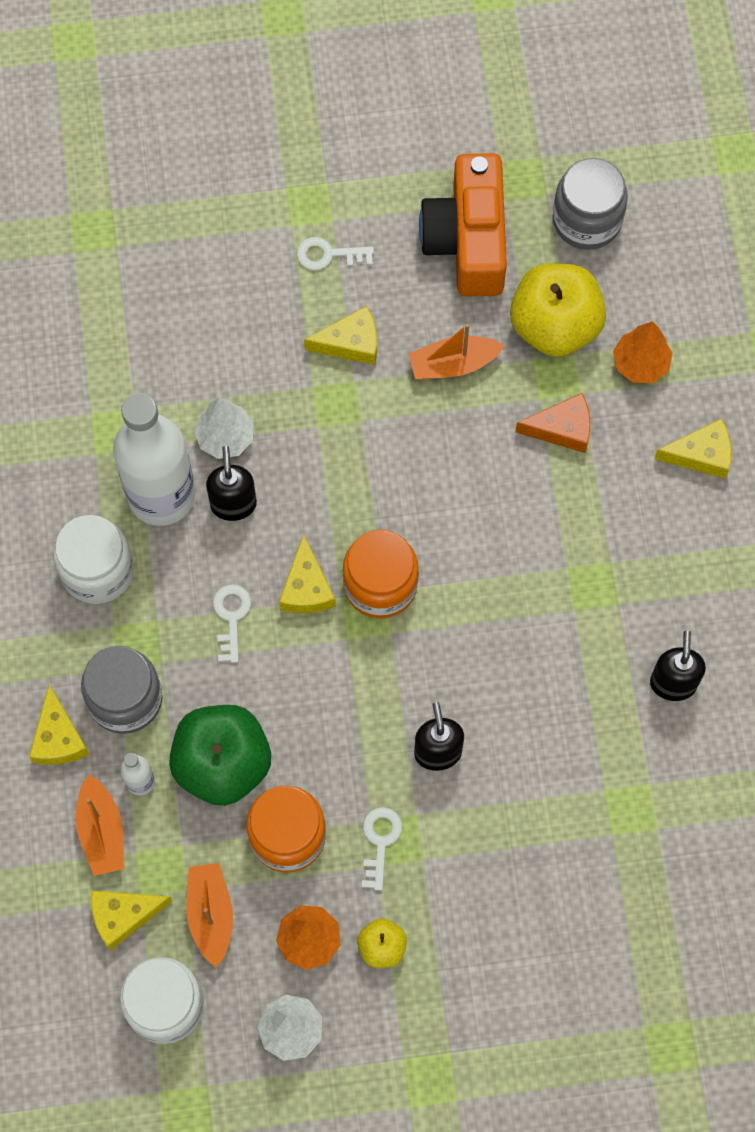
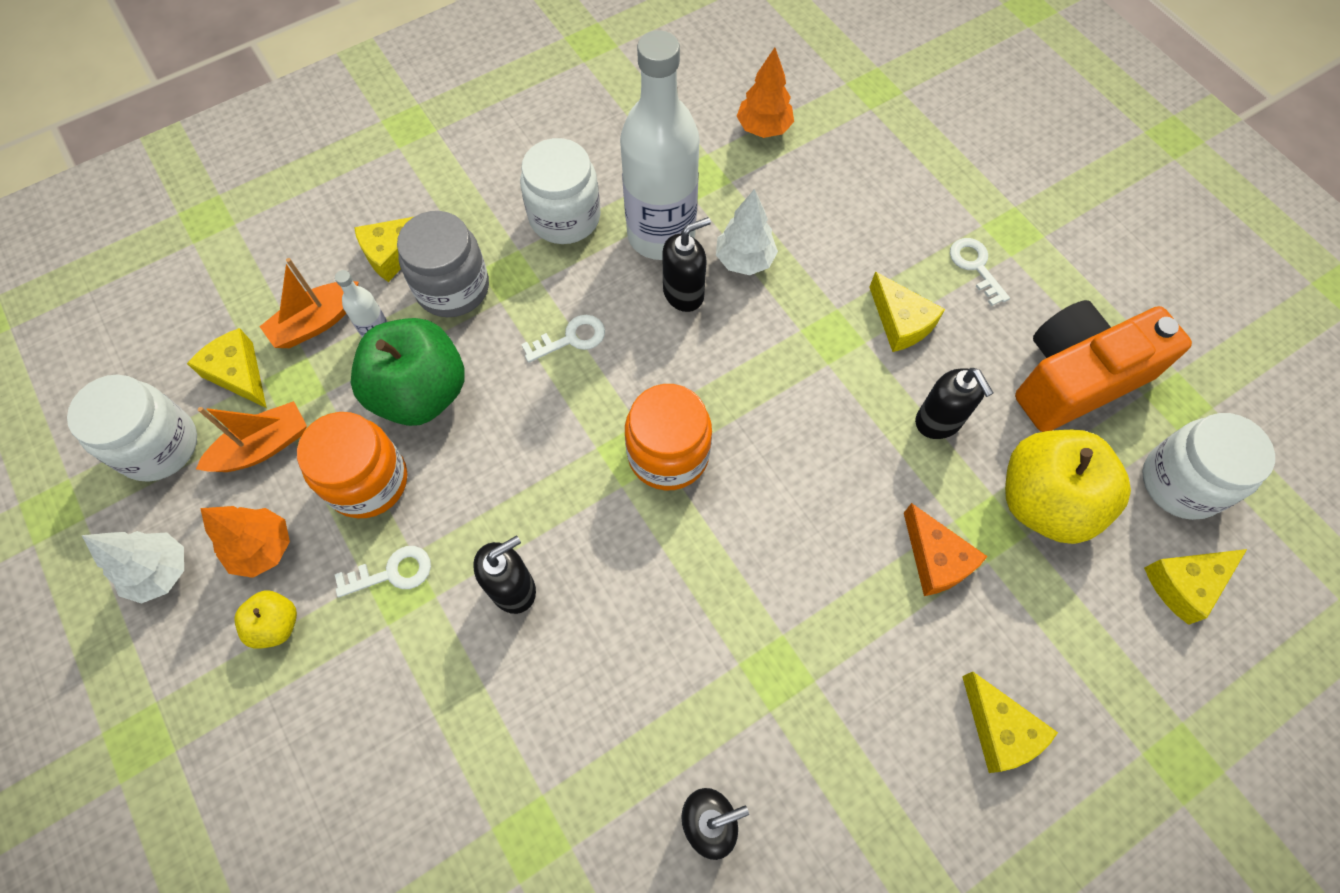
camera: 65 degrees right, 5 degrees down
(306, 588) = (632, 389): yellow cheese -> yellow cheese (1184, 584)
(453, 364) = (938, 421): orange boat -> black soap dispenser
(587, 220) = (1181, 482): grey jar -> white jar
(640, 364) = (1061, 611): orange tree -> orange tree (763, 129)

